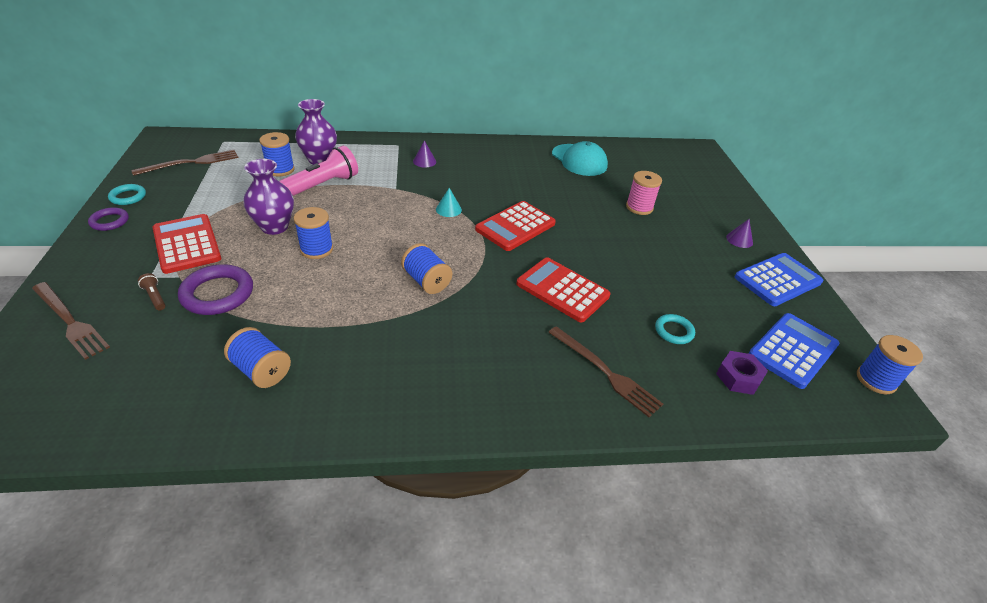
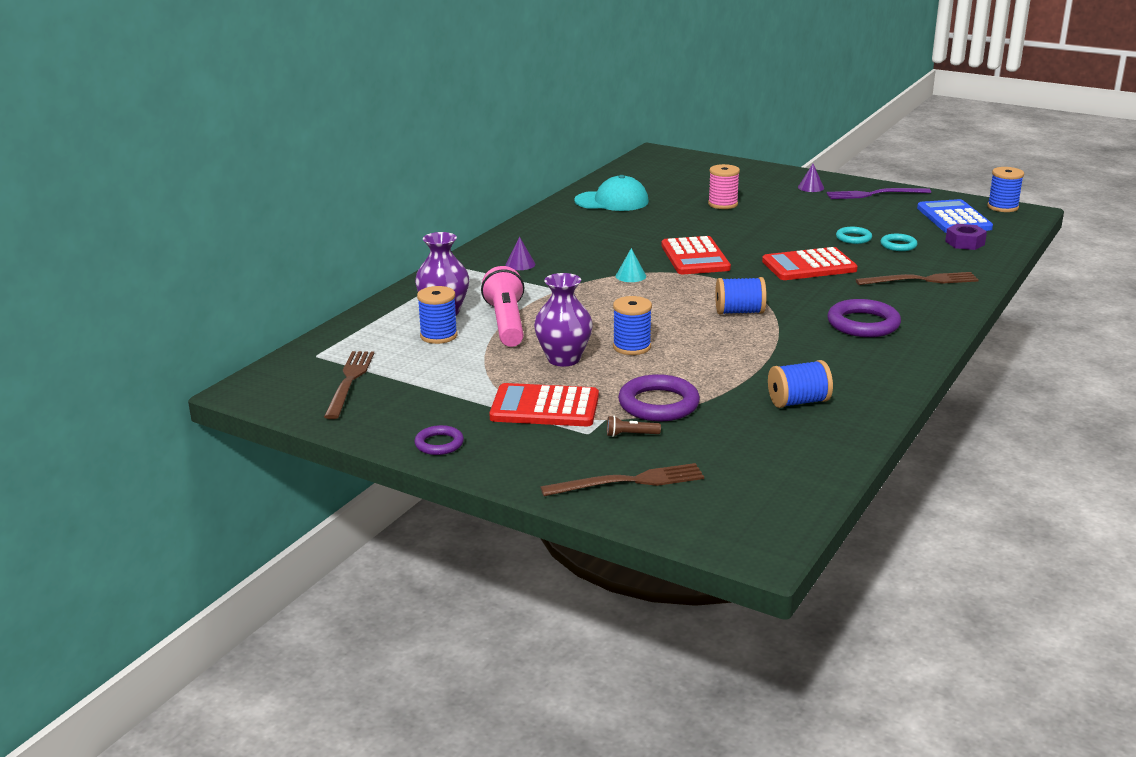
camera: 50 degrees left, 15 degrees down
(128, 197) = (390, 428): turquoise ring -> turquoise ring (853, 238)
(462, 362) = (863, 324): none -> purple ring
(777, 280) = (874, 194): blue calculator -> purple fork

